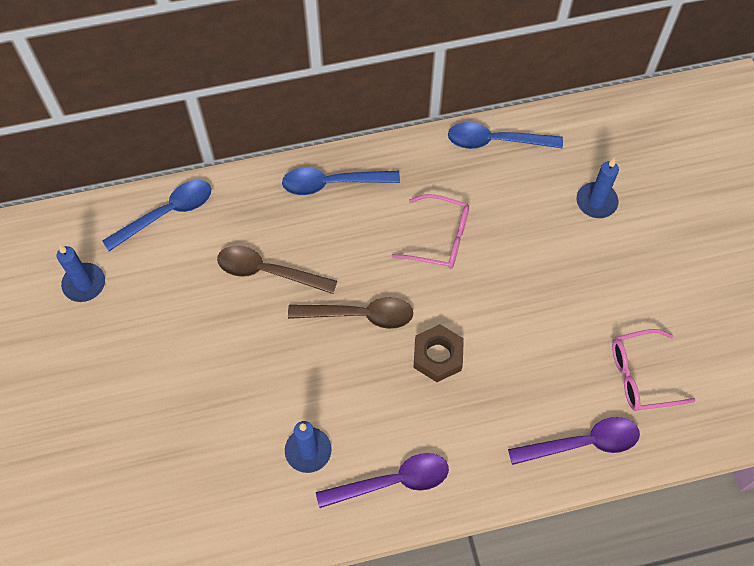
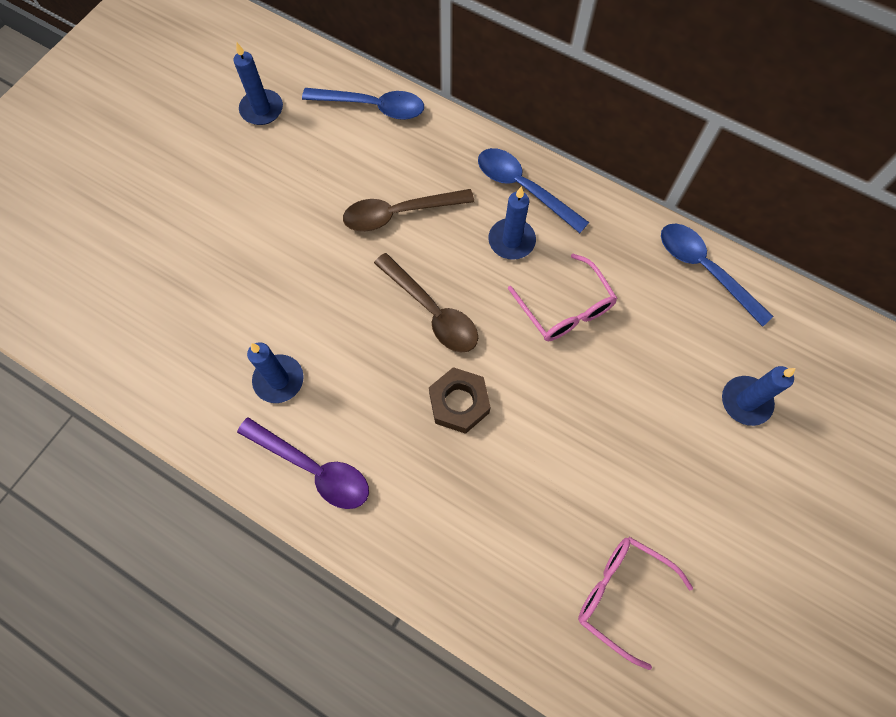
camera: 45 degrees right, 5 degrees up
(267, 271) = (398, 213): brown spoon -> brown spoon turned 75 degrees counterclockwise
(361, 224) = (511, 241): none -> blue candle
(583, 443) = (503, 599): purple spoon -> none

